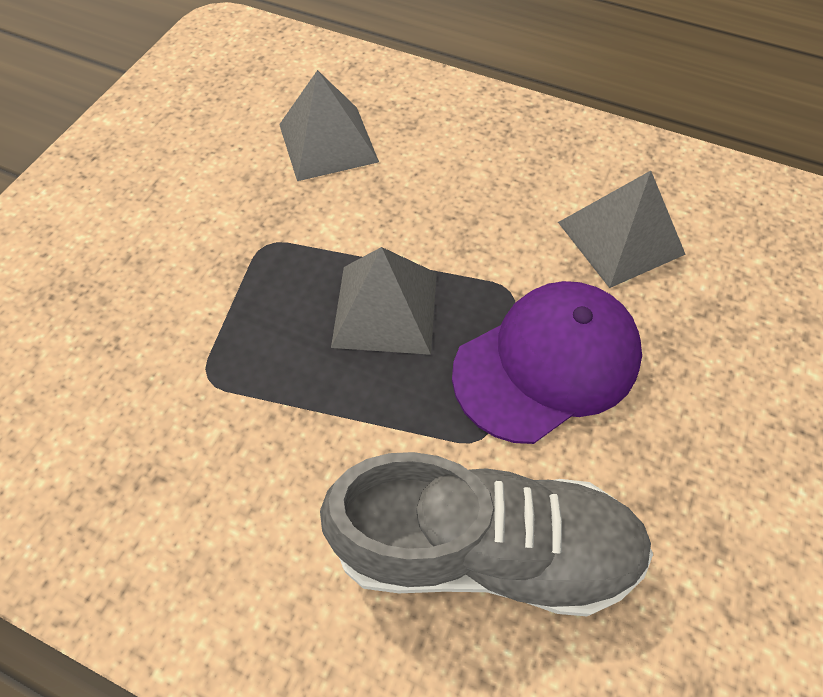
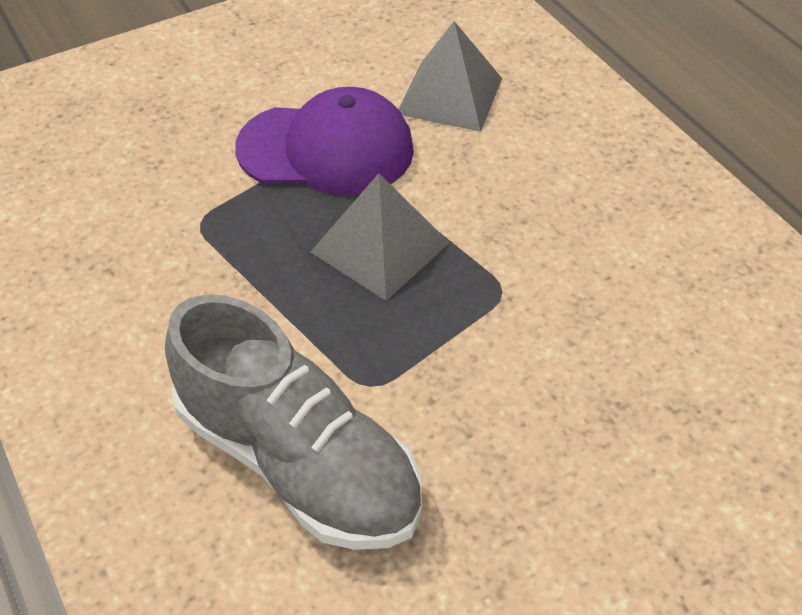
camera: 35 degrees right, 10 degrees down
(547, 363) = (480, 363): purple cap -> purple cap (326, 149)
(621, 238) = (653, 304): grey pyramid -> none

